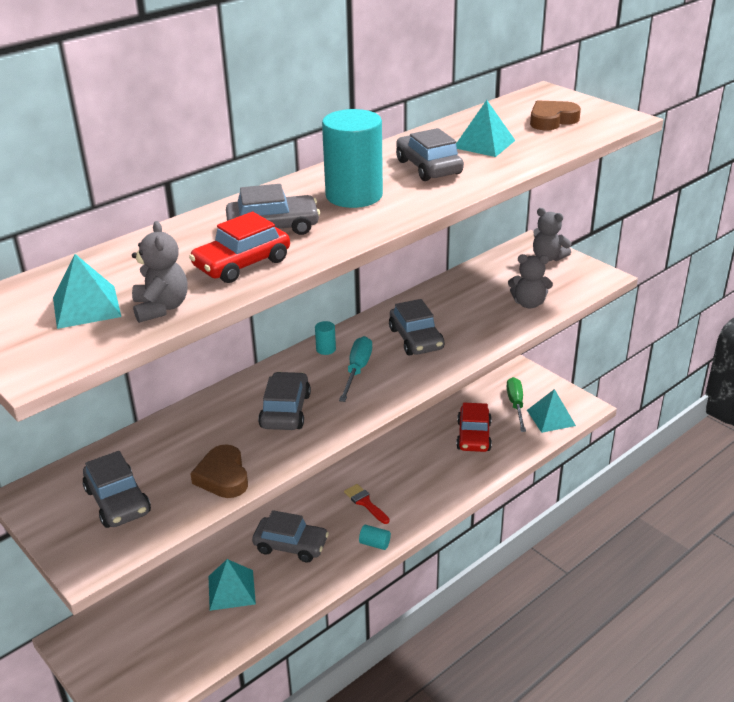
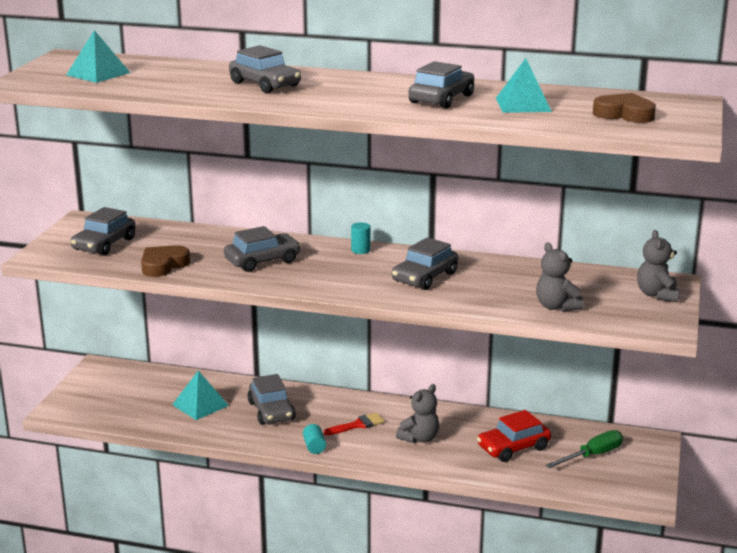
camera: 55 degrees right, 10 degrees down
(161, 308) = (118, 87): grey teddy bear -> grey teddy bear (419, 438)
(242, 264) = (200, 90): red car -> none
(354, 195) = (351, 91): turquoise cylinder -> none
(357, 370) = (348, 269): turquoise screwdriver -> none
(365, 503) = (357, 425): red brush -> red brush turned 45 degrees clockwise
(551, 418) = (601, 481): turquoise pyramid -> none

